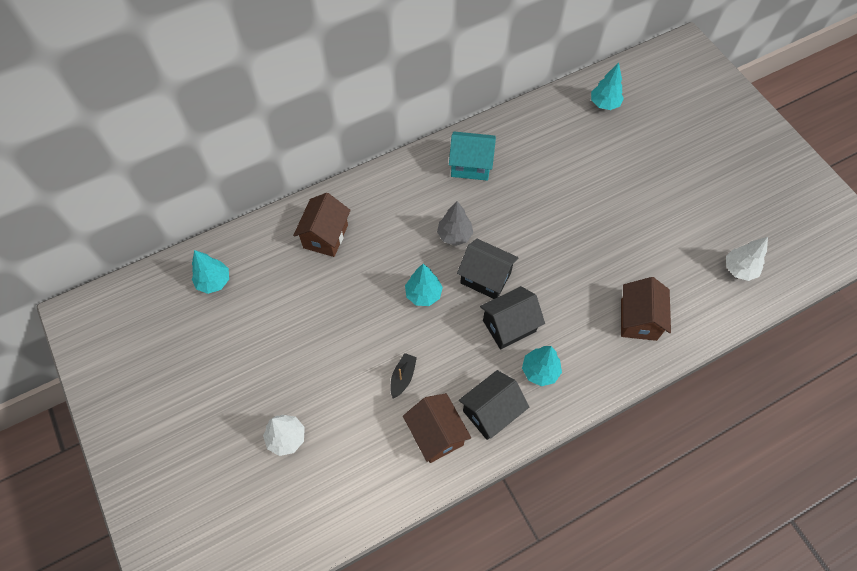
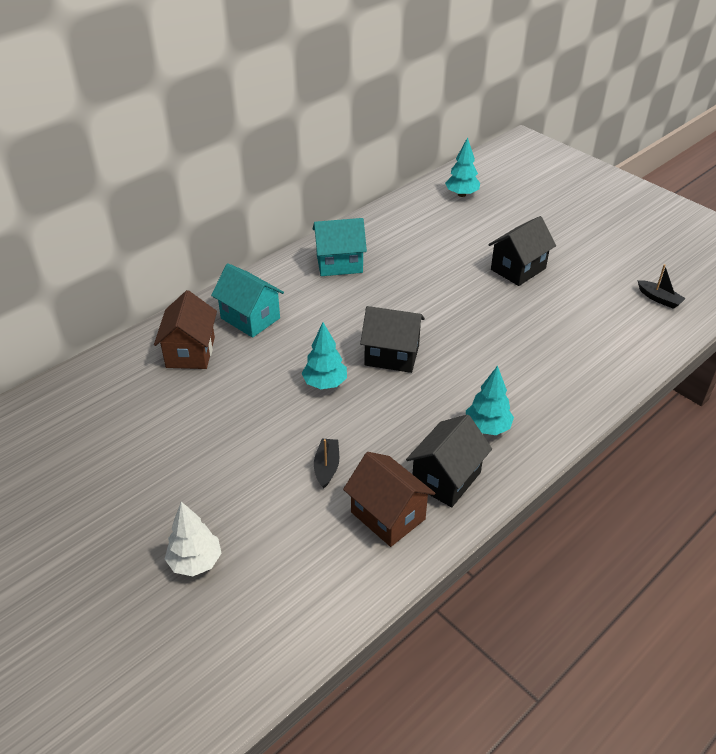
camera: 15 degrees left, 20 degrees down
(214, 281) = (59, 420): turquoise tree -> none
(381, 211) = (250, 318): none -> turquoise house
(454, 235) = (342, 325): grey tree -> none
(509, 326) = (435, 393): black house -> black house (518, 269)
(638, 319) = (576, 360): brown house -> none
(739, 269) = (659, 299): white tree -> black boat

